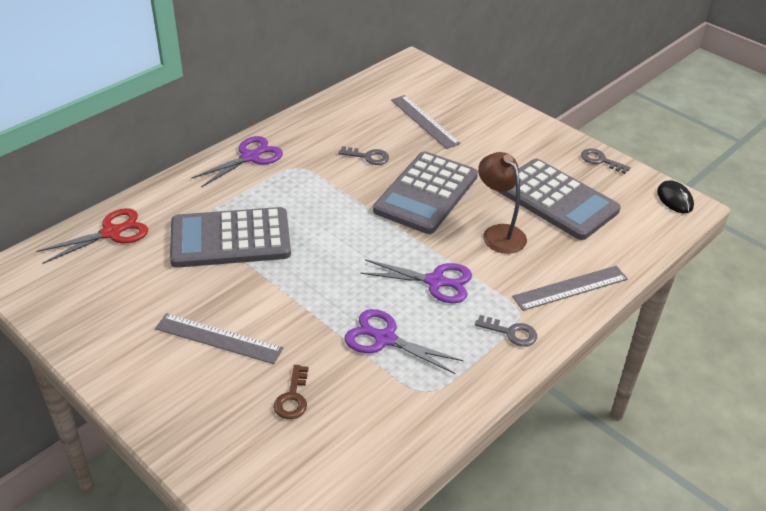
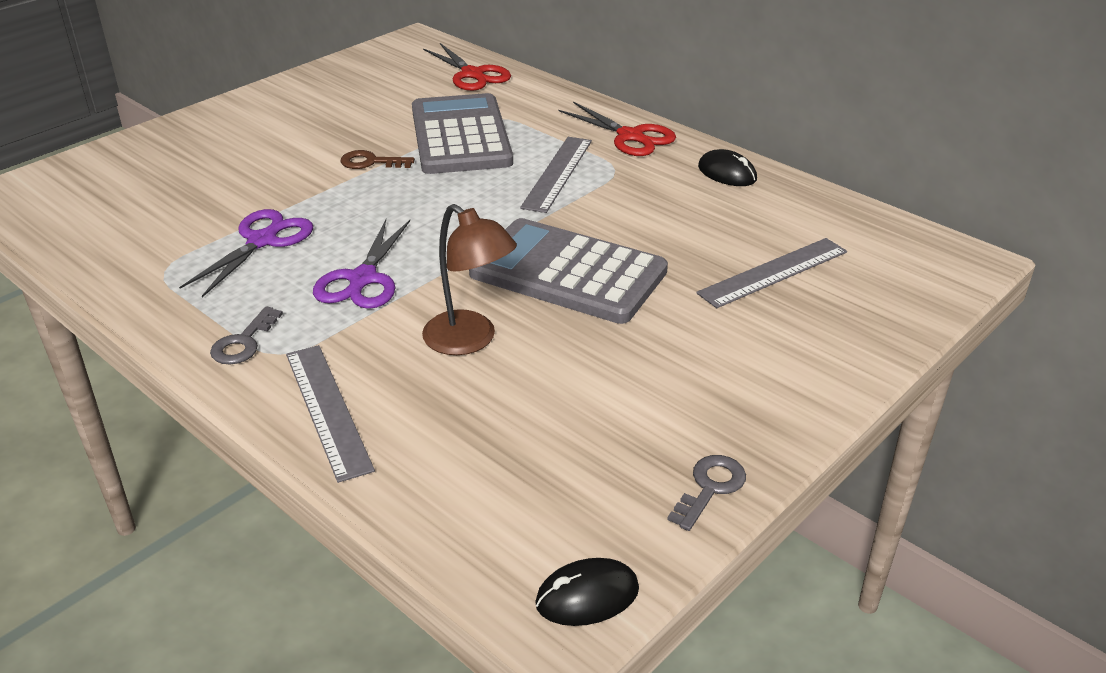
camera: 90 degrees right, 5 degrees down
(219, 338) = (294, 141): grey ruler -> grey ruler (558, 173)
(250, 157) = (631, 137): purple scissors -> red scissors
(292, 398) = (190, 186): brown key -> brown key (370, 162)
(309, 123) = (727, 173): none -> black mouse
(368, 157) = (654, 222): grey key -> none
(498, 233) = (470, 340): brown lamp -> brown lamp turned 75 degrees clockwise
(557, 200) = (565, 413): grey calculator -> none

